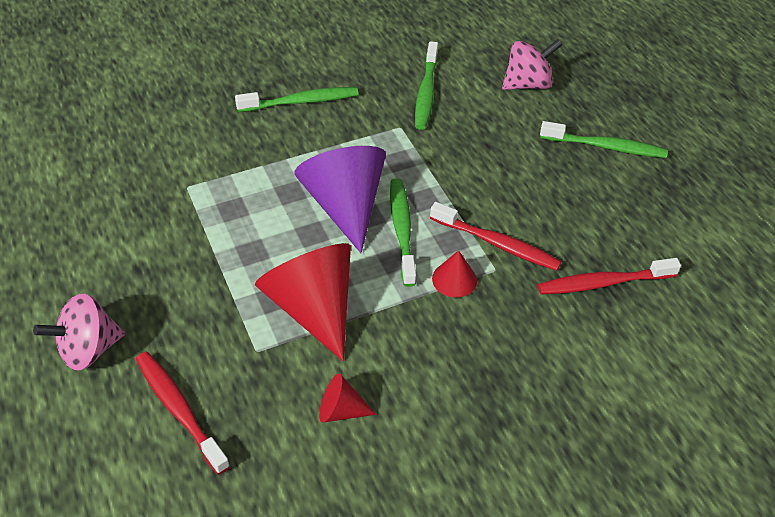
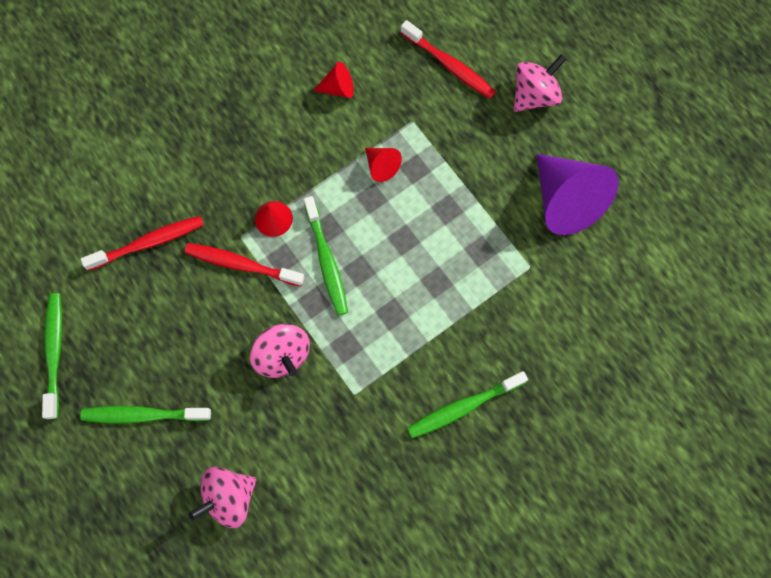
camera: 170 degrees right, 25 degrees up
(313, 308) = (381, 166): red cone -> red cone, size x0.46
(344, 206) = (383, 277): purple cone -> purple cone (565, 201)
(426, 92) = (337, 455): green toothbrush -> green toothbrush (54, 353)
(464, 165) = (282, 355): none -> pink spinning top

